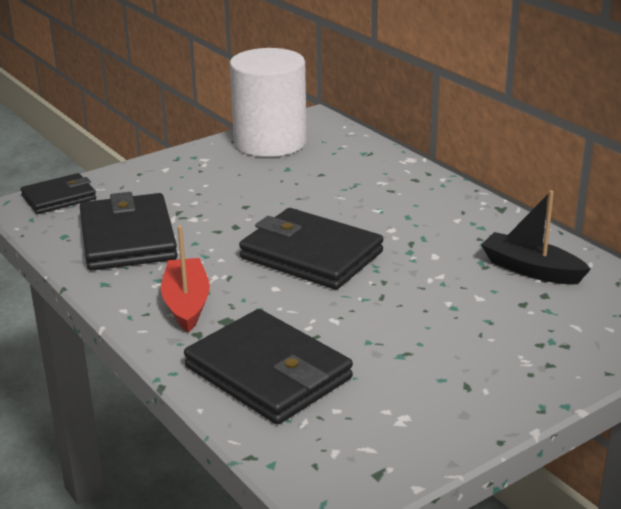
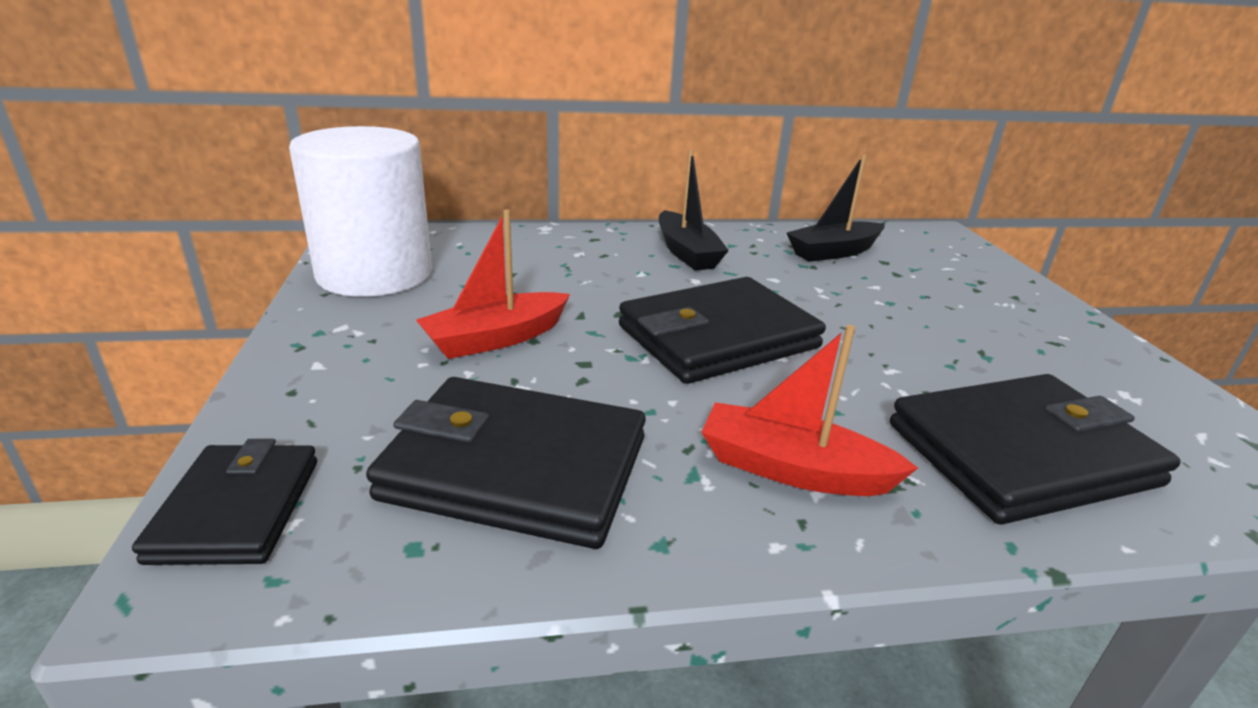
camera: 65 degrees left, 0 degrees up
(235, 197) = (496, 338): none -> red boat
(437, 215) = (687, 252): none -> black boat

